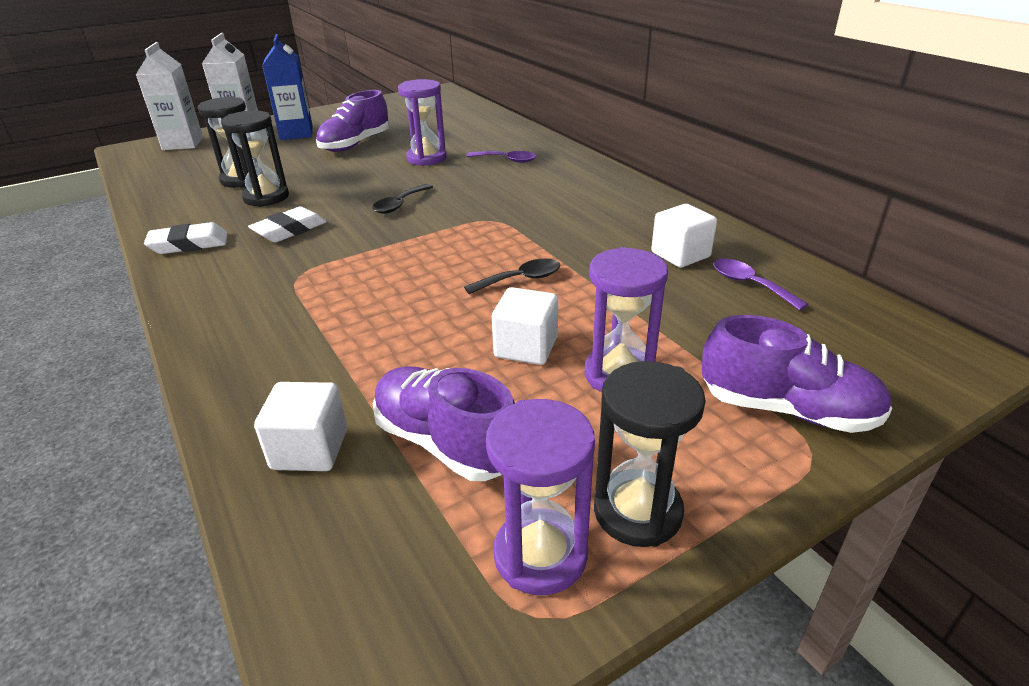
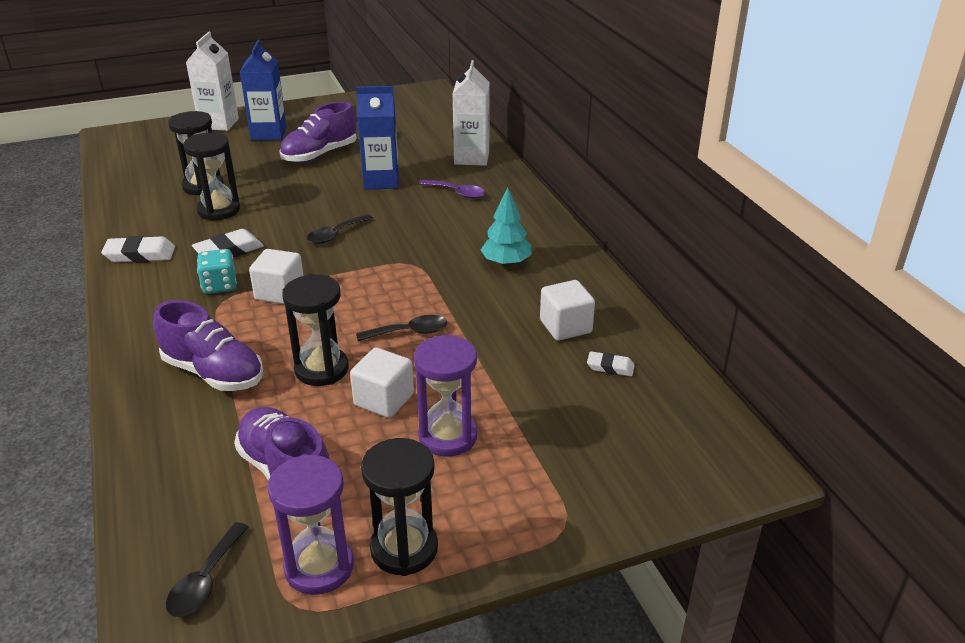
camera: 10 degrees right, 0 degrees up
(183, 144) = (160, 134): white carton -> white carton (471, 158)
(290, 262) = (219, 285): none -> turquoise dice
(310, 449) = (185, 461): white cube -> white cube (280, 293)
(391, 602) = (205, 580): none -> black spoon
(426, 158) = (381, 181): purple hourglass -> blue carton
(440, 326) = (321, 369): none -> black hourglass
(587, 209) = (506, 263): none -> turquoise tree
(749, 284) = (610, 367): purple spoon -> white eraser
(787, 409) = (568, 489): purple shoe -> purple shoe (214, 373)

